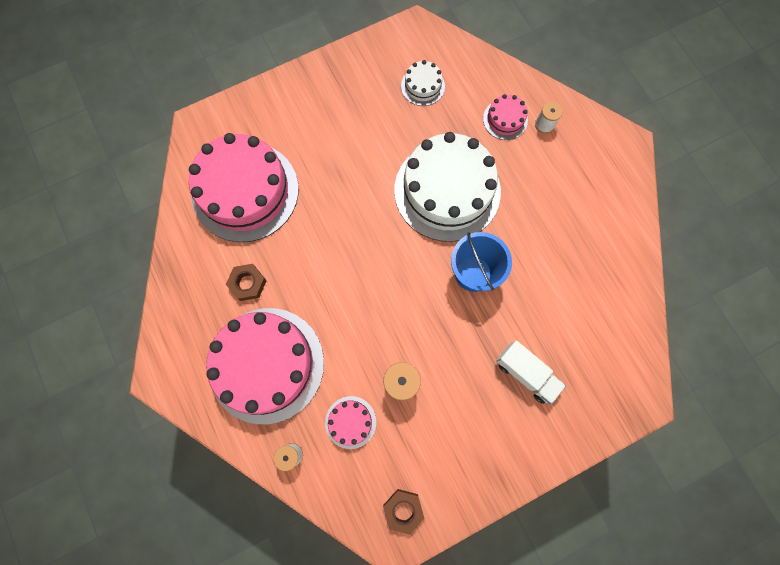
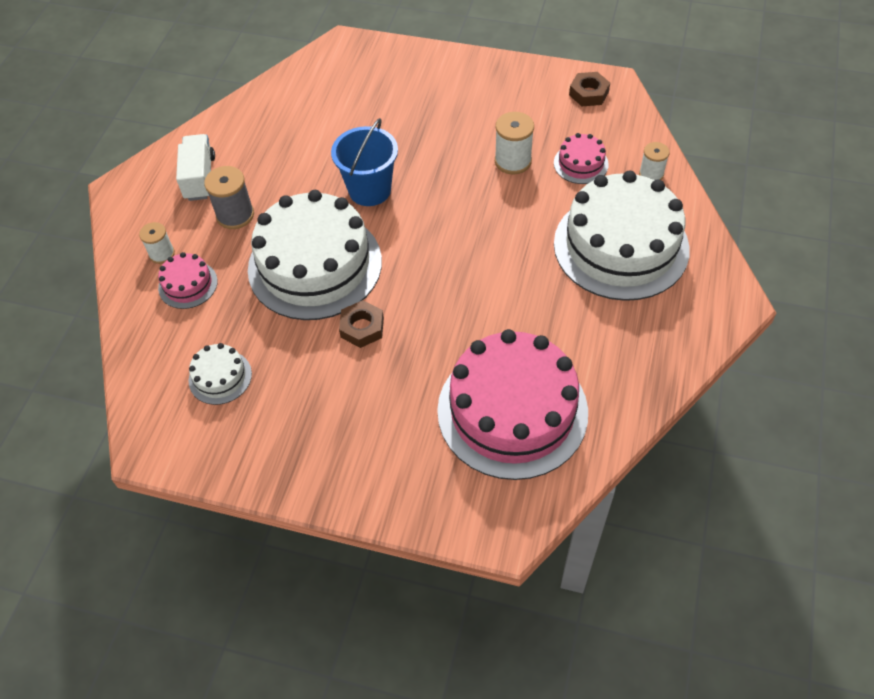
camera: 135 degrees left, 20 degrees down
(248, 283) = (584, 321): brown nut -> brown nut (362, 328)
(266, 365) = (621, 246): pink cake -> white cake
(526, 373) = (407, 106): white truck -> white truck (200, 178)
(535, 184) = (235, 215): none -> grey spool

